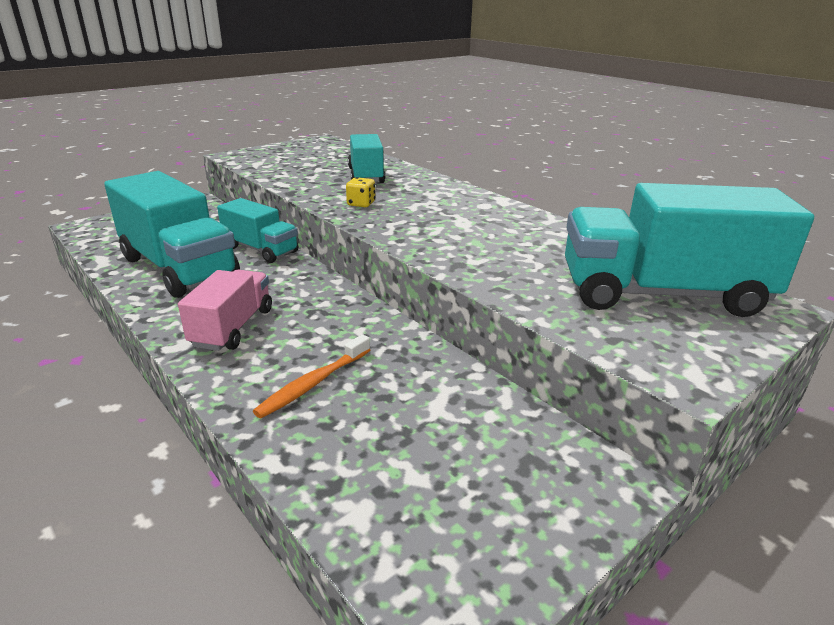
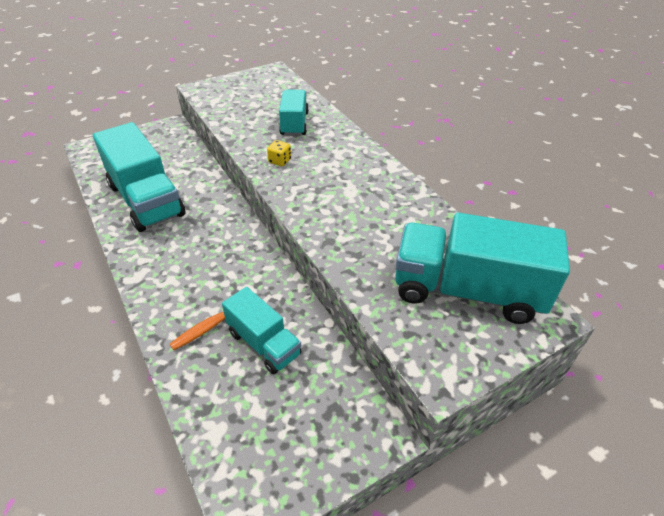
camera: 10 degrees right, 15 degrees up
(233, 327) = (172, 265): pink truck -> none
(261, 249) = (207, 185): turquoise truck -> turquoise truck (264, 343)

